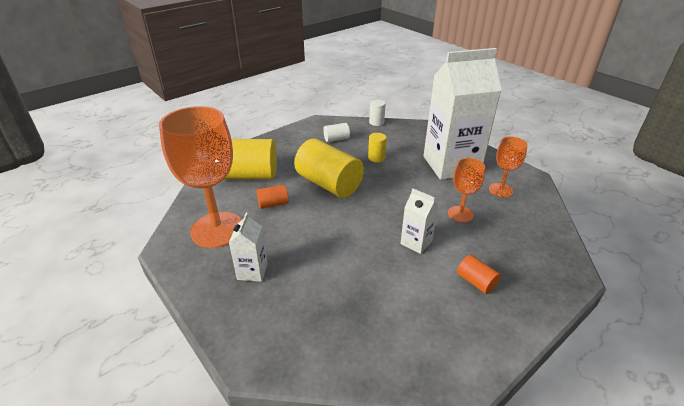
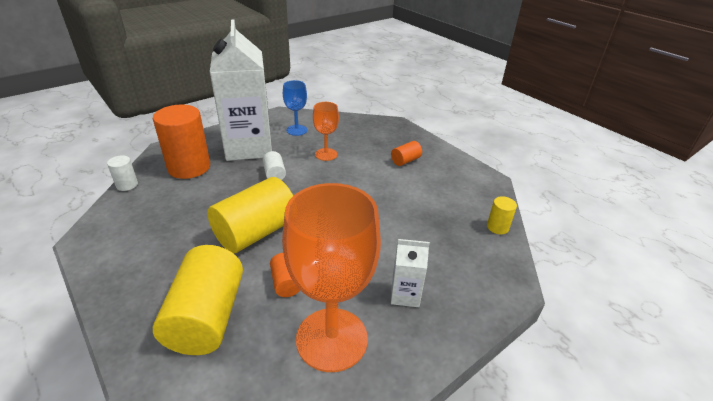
camera: 90 degrees left, 0 degrees up
(336, 139) = (150, 222): white cylinder -> white cylinder (274, 174)
(376, 158) = (214, 192): yellow cylinder -> yellow cylinder (497, 227)
(407, 141) = (189, 167): none -> orange cylinder
(416, 242) = (361, 182): white carton -> none
(500, 190) = (296, 130): orange goblet -> blue goblet

